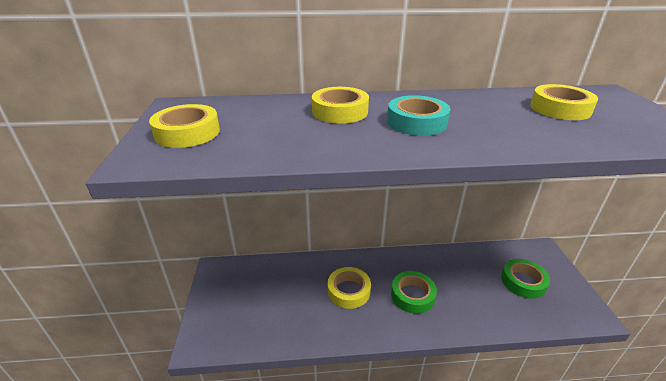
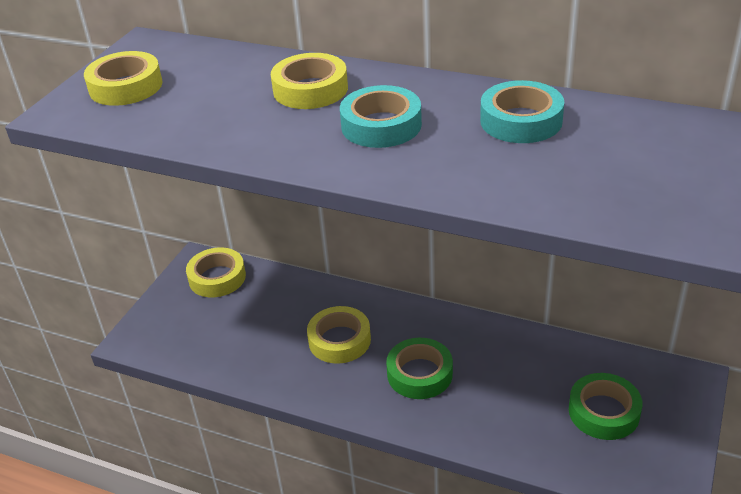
camera: 30 degrees right, 5 degrees up
(494, 105) = (521, 121): none -> turquoise tape
(560, 108) = (610, 146): yellow tape -> yellow tape (217, 278)

